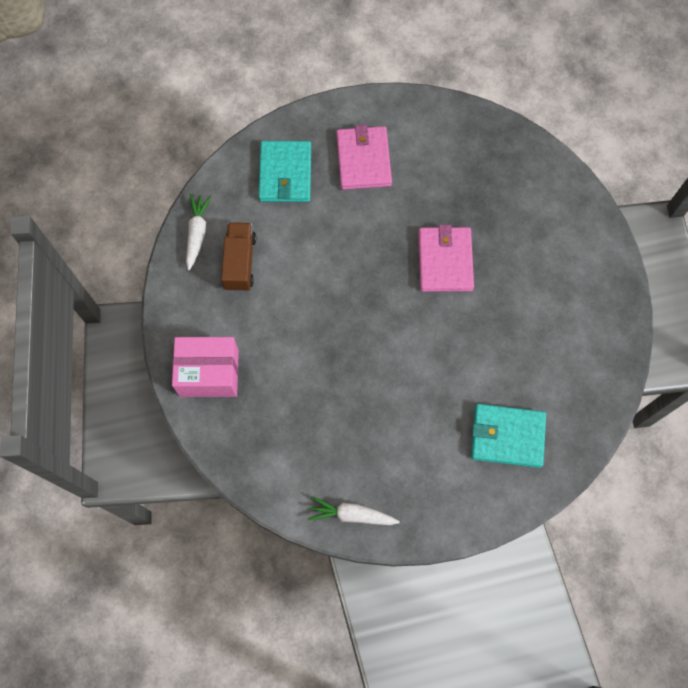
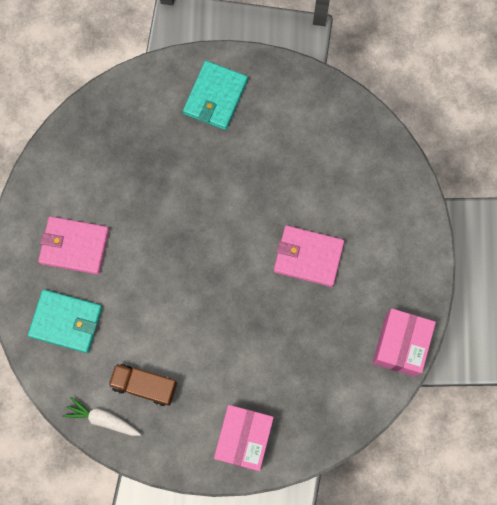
camera: 75 degrees left, 5 degrees up
(351, 514) = (400, 345): white carrot -> pink box
(445, 261) = (195, 202): pink wallet -> pink wallet (308, 256)
(507, 436) = (366, 199): turquoise wallet -> turquoise wallet (215, 97)

